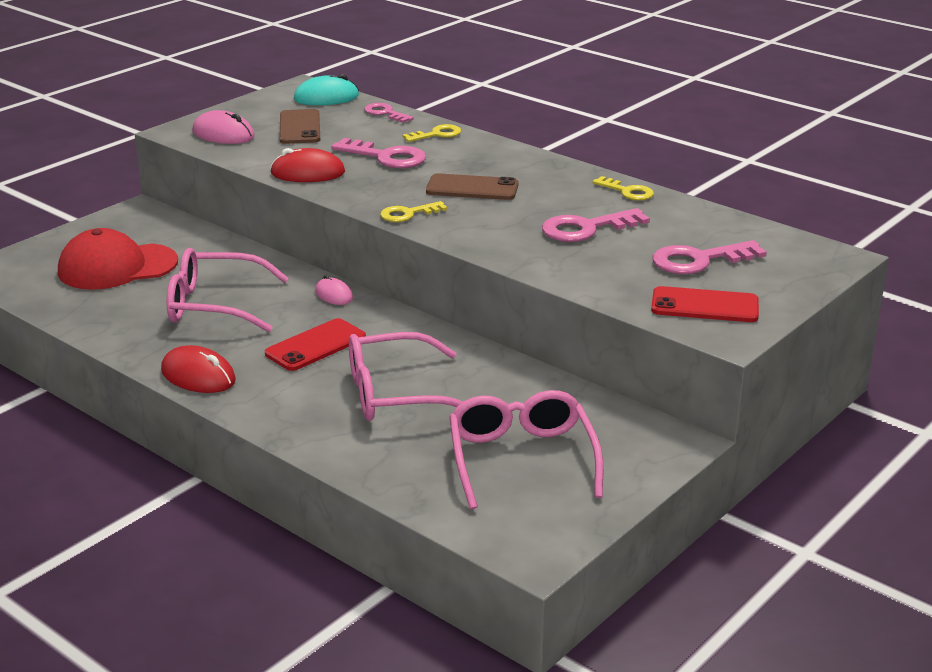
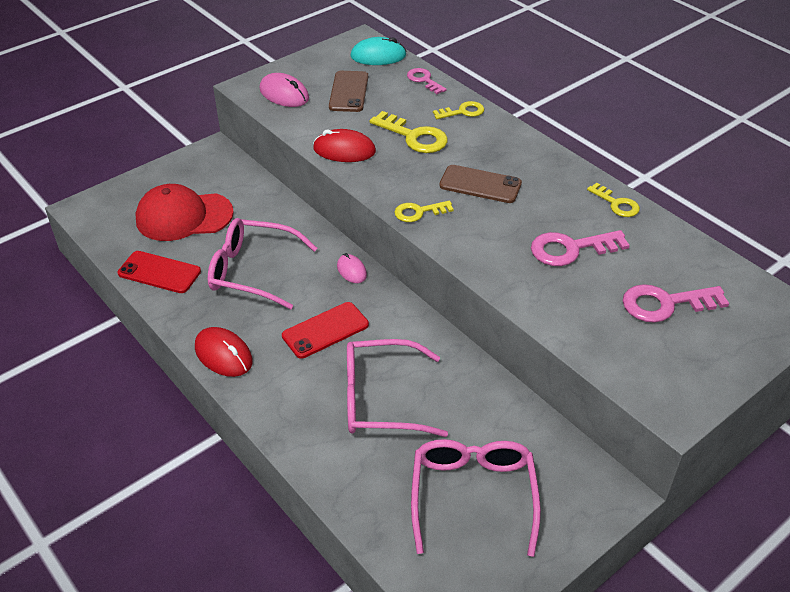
camera: 10 degrees right, 15 degrees up
(386, 157) = (414, 137): pink key -> yellow key
(704, 306) = (660, 366): red phone -> red phone (159, 272)

